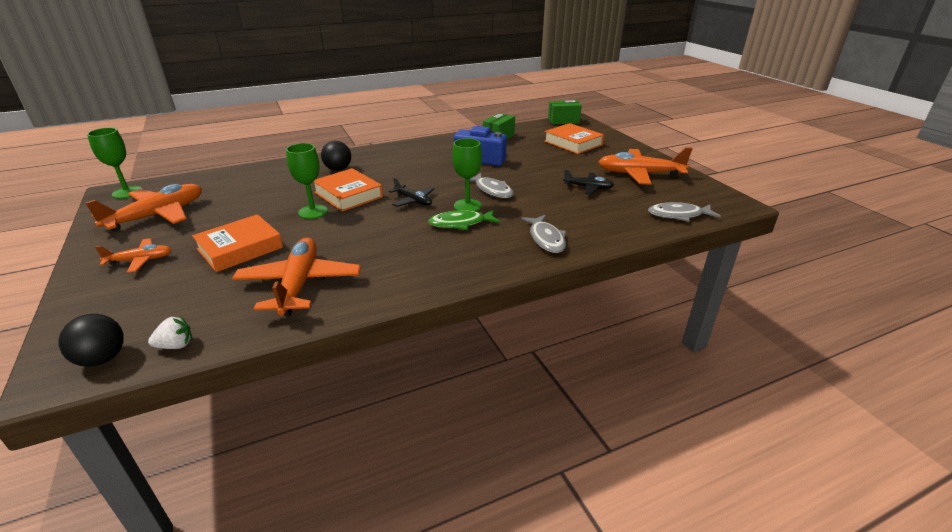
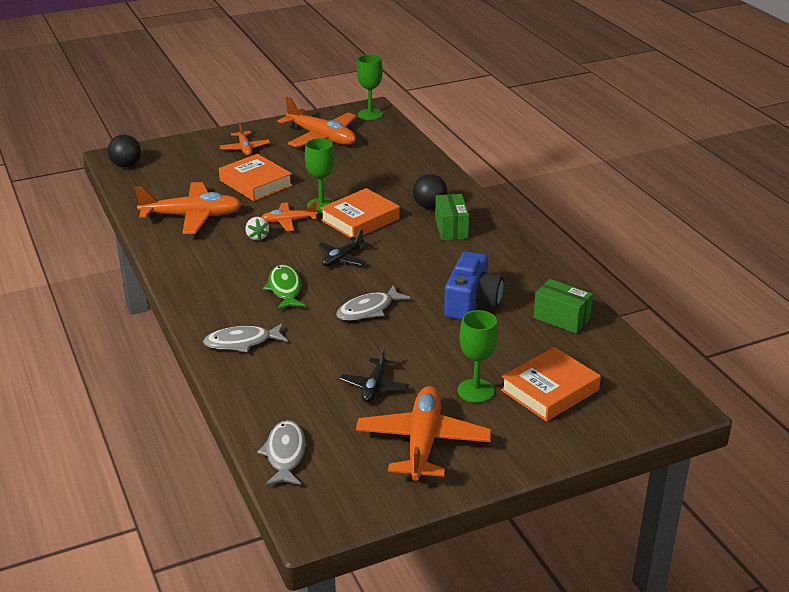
camera: 90 degrees right, 0 degrees up
(176, 345) = (131, 185): white strawberry -> white strawberry (257, 237)
(337, 226) = (288, 221): none -> orange plane
(467, 206) = (327, 293): green goblet -> green goblet (475, 391)
(563, 121) = (667, 390): green box -> green box (451, 228)

